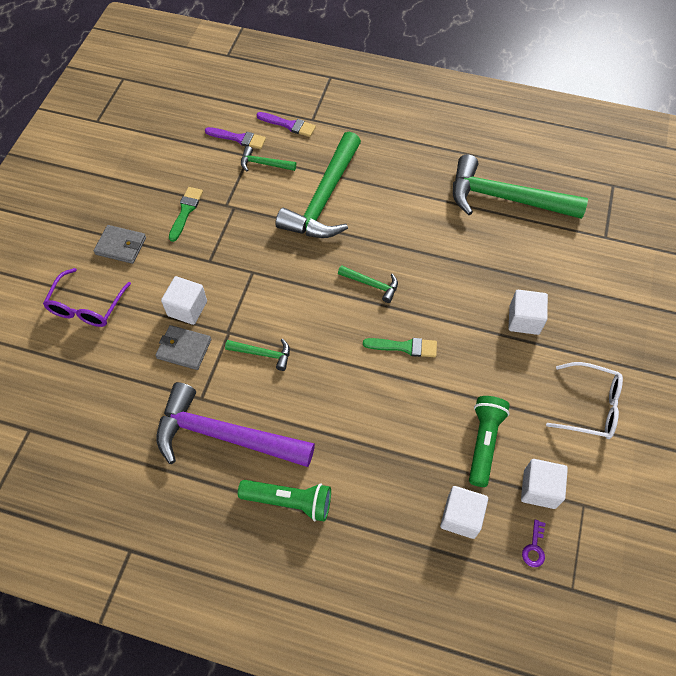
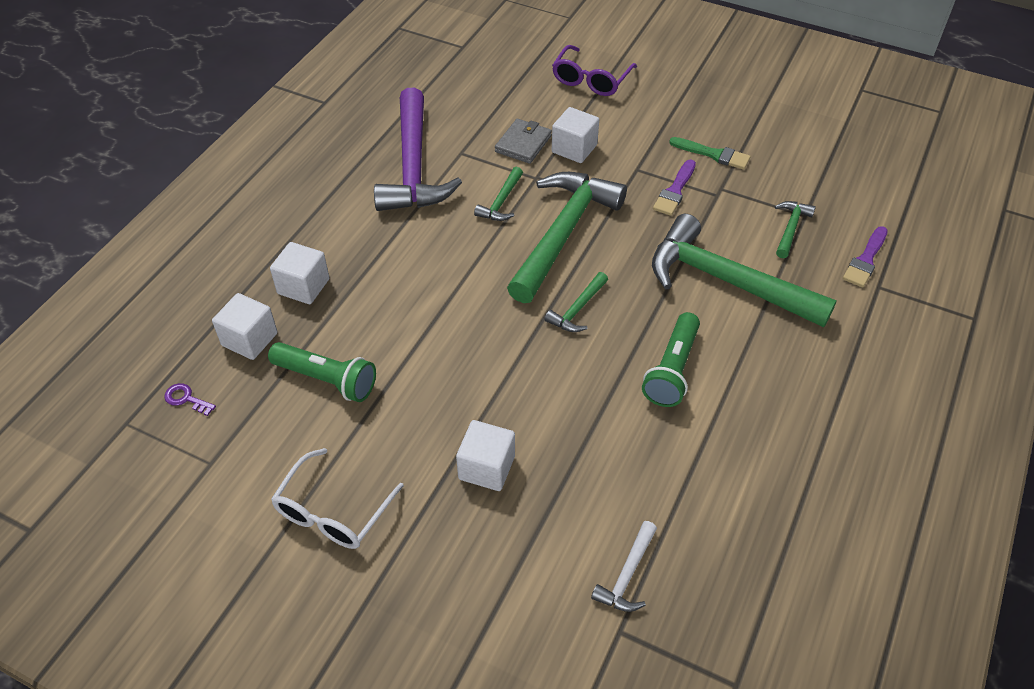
camera: 100 degrees right, 10 degrees down
(86, 307) = (591, 80): purple glasses -> purple glasses turned 90 degrees counterclockwise
(121, 246) = (667, 104): grey wallet -> none
(225, 435) = (413, 166): purple hammer -> purple hammer turned 150 degrees clockwise
(238, 138) = (837, 208): purple brush -> purple brush (675, 191)
(289, 501) = (325, 205): green flashlight -> green flashlight (672, 370)
(404, 347) = (478, 327): green brush -> none
(505, 198) = (714, 500): green hammer -> green hammer (563, 234)
(539, 489) = (249, 422): white cube -> white cube (303, 286)
(570, 236) = (627, 575): none -> white hammer

